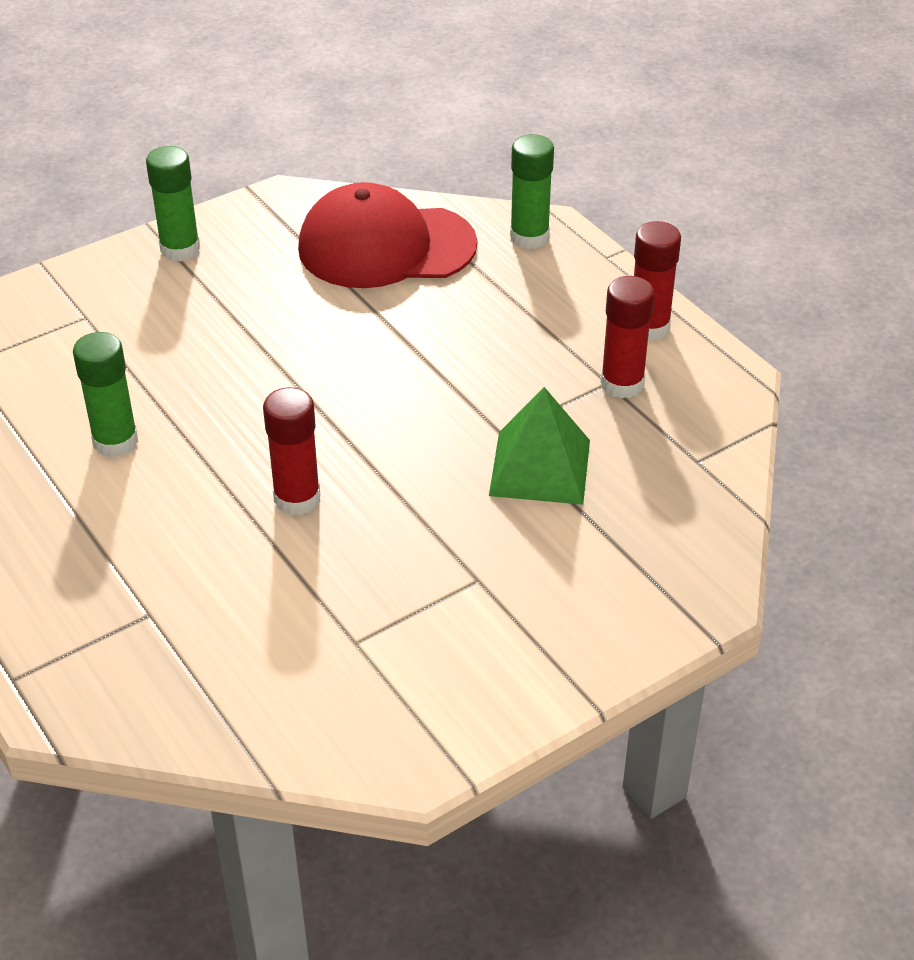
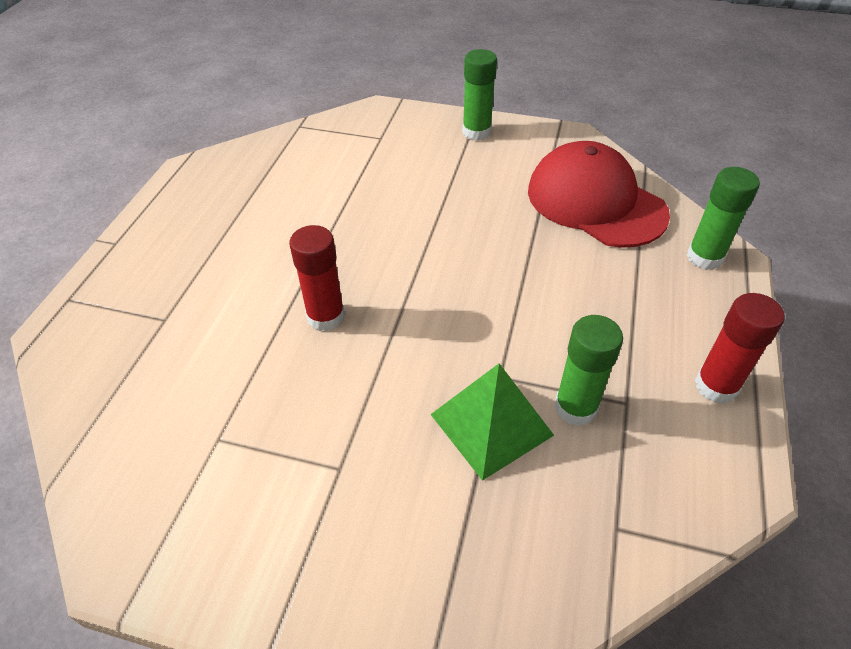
camera: 50 degrees right, 5 degrees up
(115, 442) = (295, 211): green glue stick -> green glue stick (575, 407)
(622, 384) = (636, 412): red glue stick -> none

